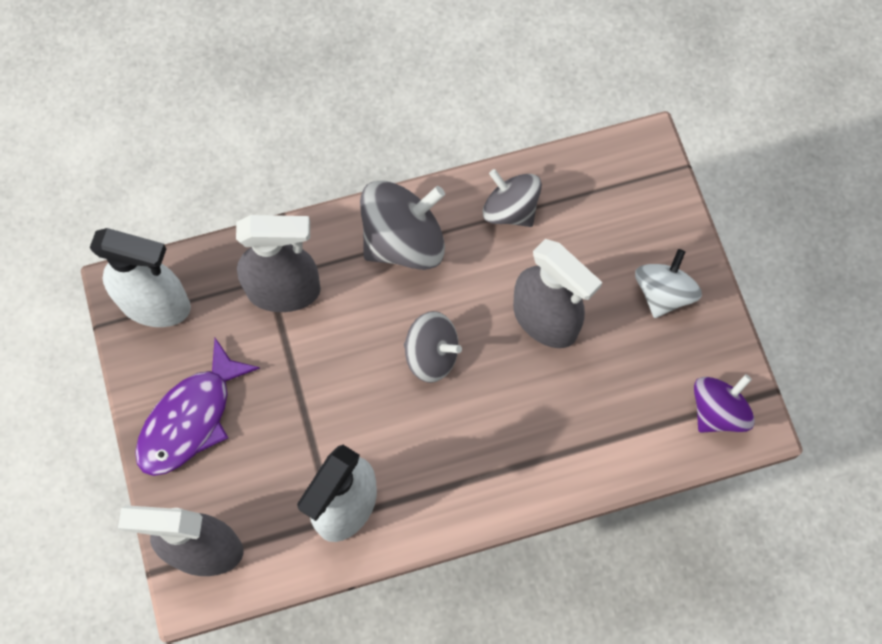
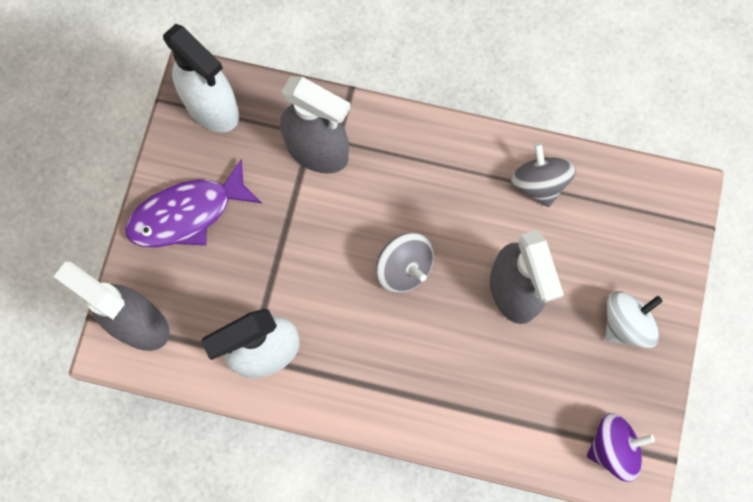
camera: 30 degrees right, 5 degrees up
(403, 241) = (436, 162): grey spinning top -> none

